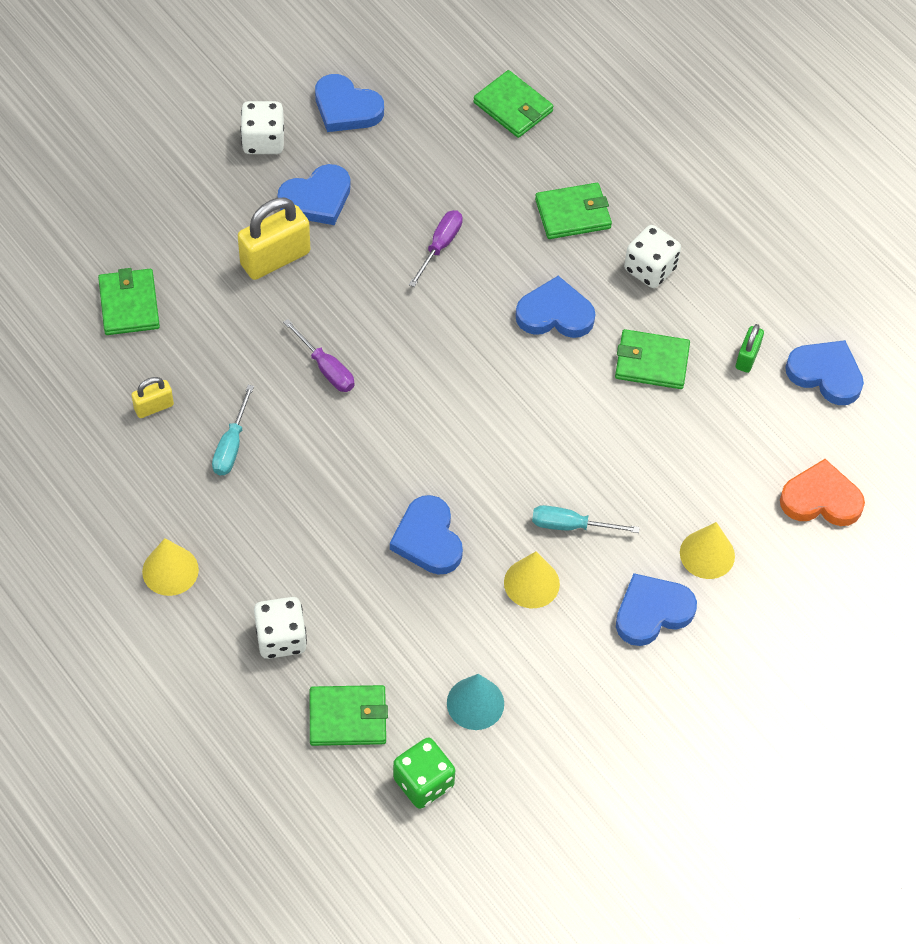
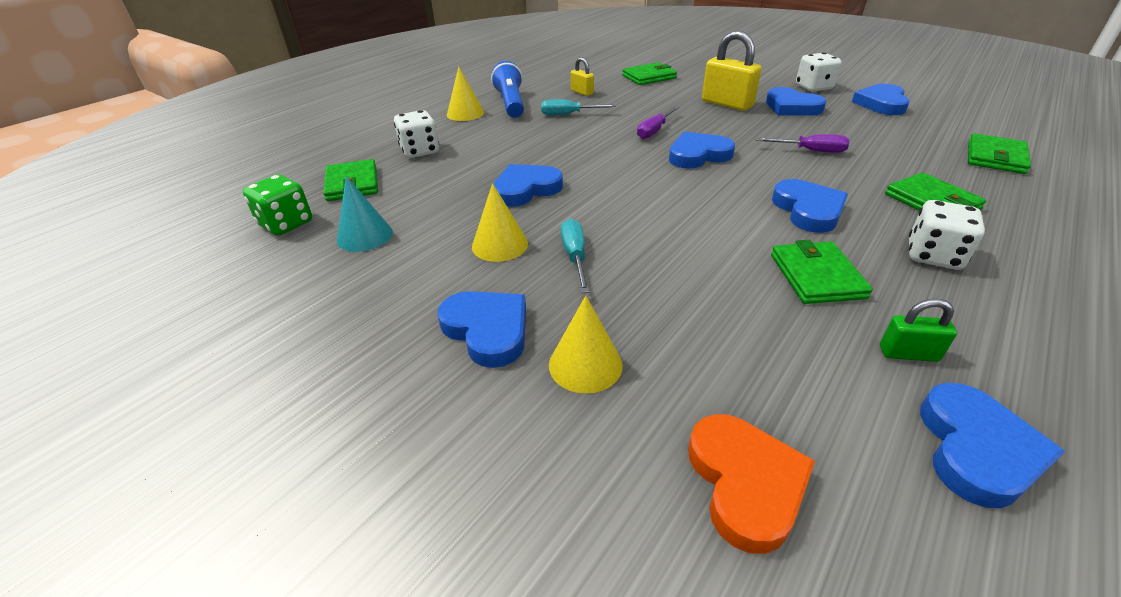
camera: 80 degrees right, 20 degrees down
(156, 506) = (511, 103): none -> blue flashlight
(409, 351) = (698, 155): none -> blue heart

